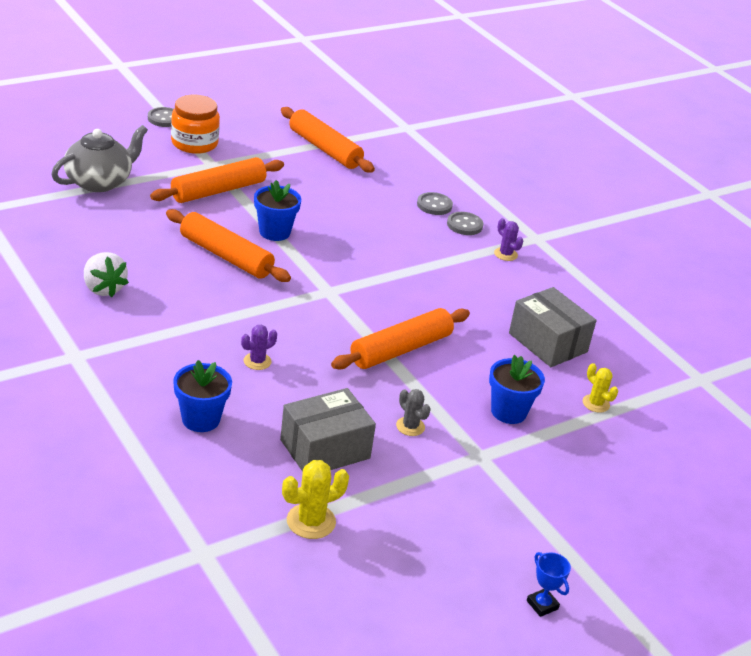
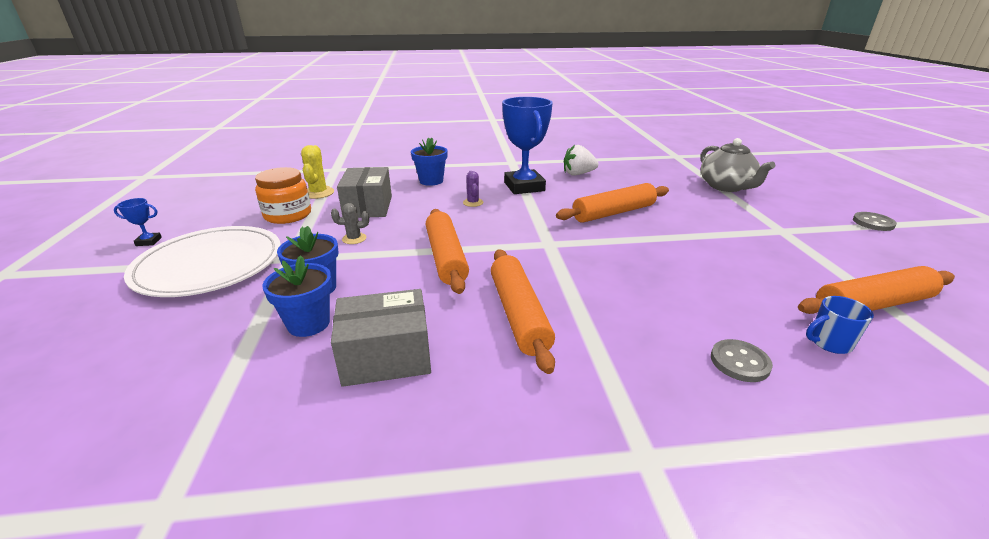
camera: 120 degrees right, 5 degrees down
(178, 328) = (524, 187): none -> blue trophy
(194, 143) = (825, 229): orange jar -> orange jar (288, 215)
(218, 190) = (728, 226): orange rolling pin -> orange rolling pin (519, 314)
(274, 232) = (653, 238): blue flower pot -> blue flower pot (308, 323)
(387, 172) = (829, 343): none -> blue mug
(464, 225) = (683, 376): grey button -> none
(505, 254) = (597, 393): purple cactus -> none
(536, 511) = (209, 265): none -> white plate
(596, 403) = (261, 352): yellow cactus -> none

